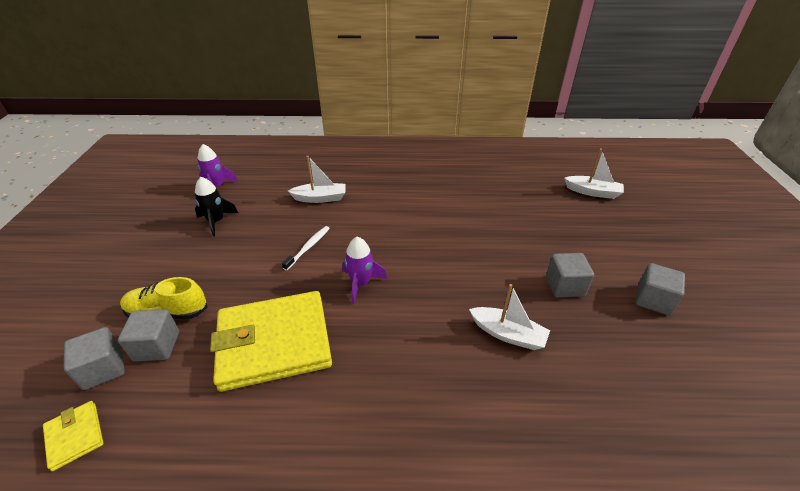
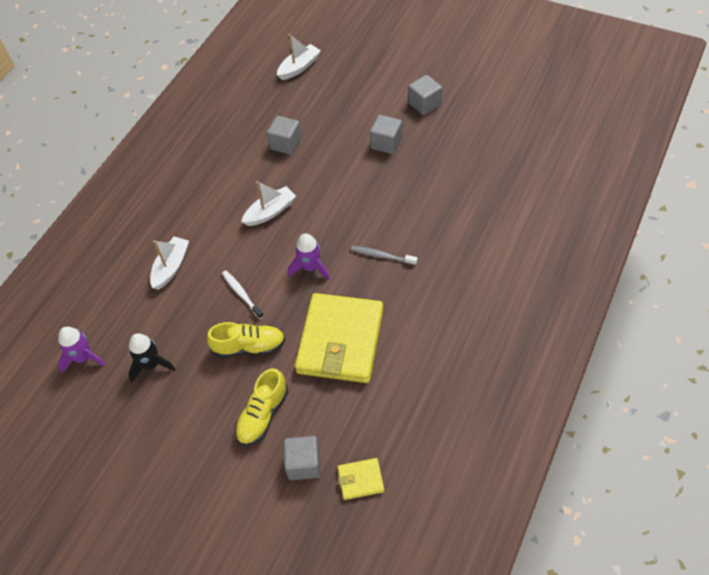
camera: 60 degrees left, 15 degrees up
(157, 346) = (299, 424): grey cube -> grey cube (286, 144)
(249, 273) = (249, 347): none -> yellow shoe
(407, 339) = (382, 256): none -> grey toothbrush
(508, 334) = (409, 196): white boat -> white boat (270, 212)

